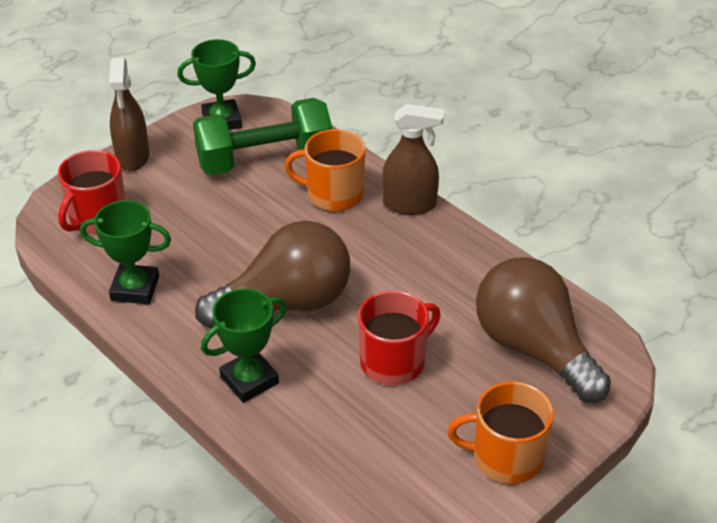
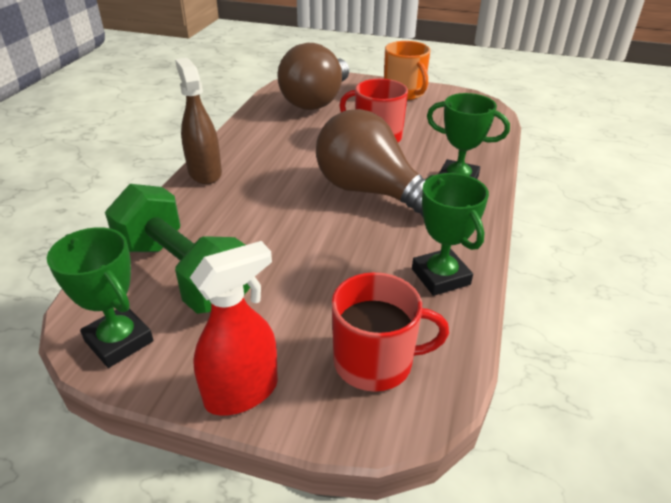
camera: 120 degrees left, 5 degrees down
(133, 157) = (242, 392): brown spray bottle -> red spray bottle
(333, 194) = (216, 212): orange mug -> none

